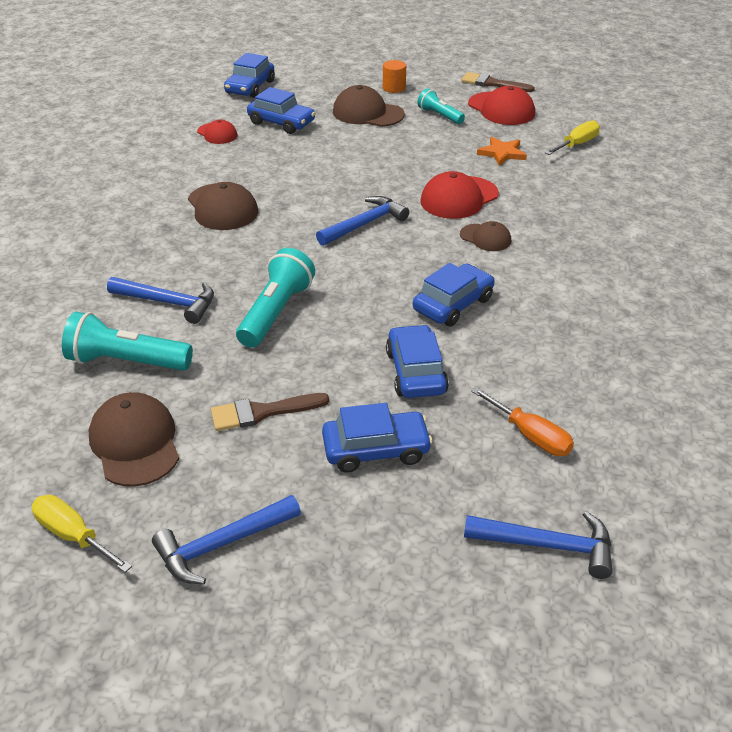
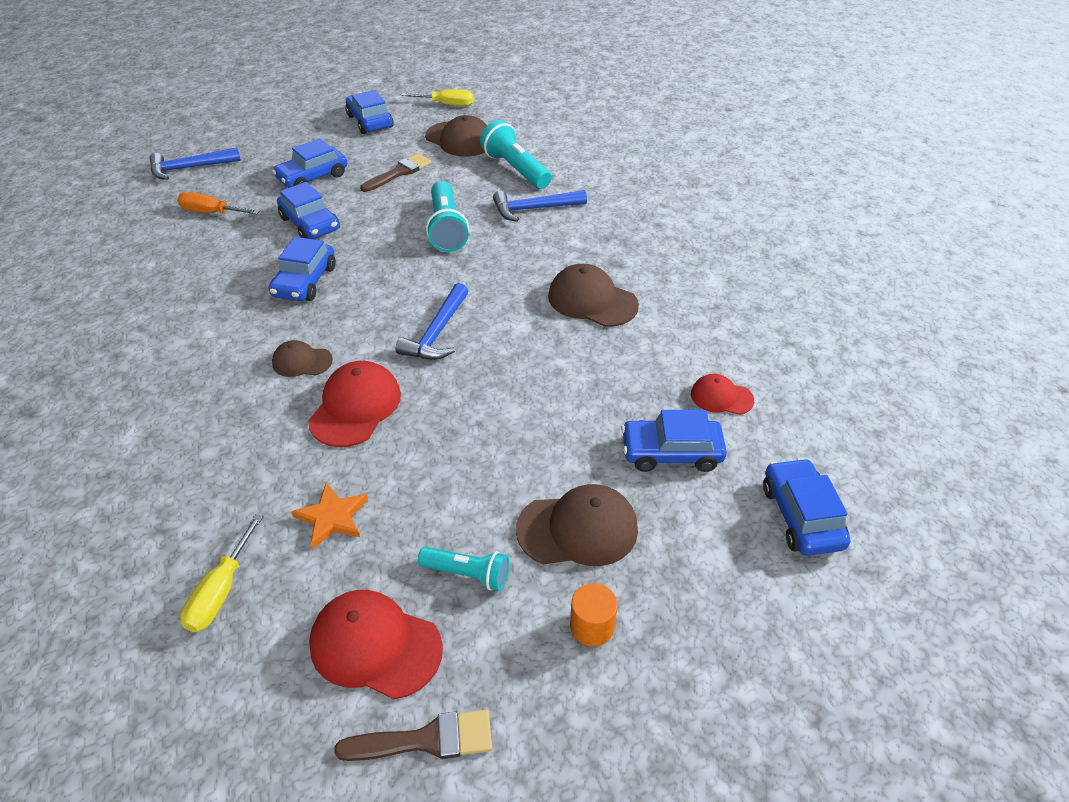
camera: 150 degrees right, 5 degrees up
(126, 362) = (515, 169): turquoise flashlight -> turquoise flashlight turned 105 degrees counterclockwise
(221, 545) = (370, 121): blue hammer -> blue car

